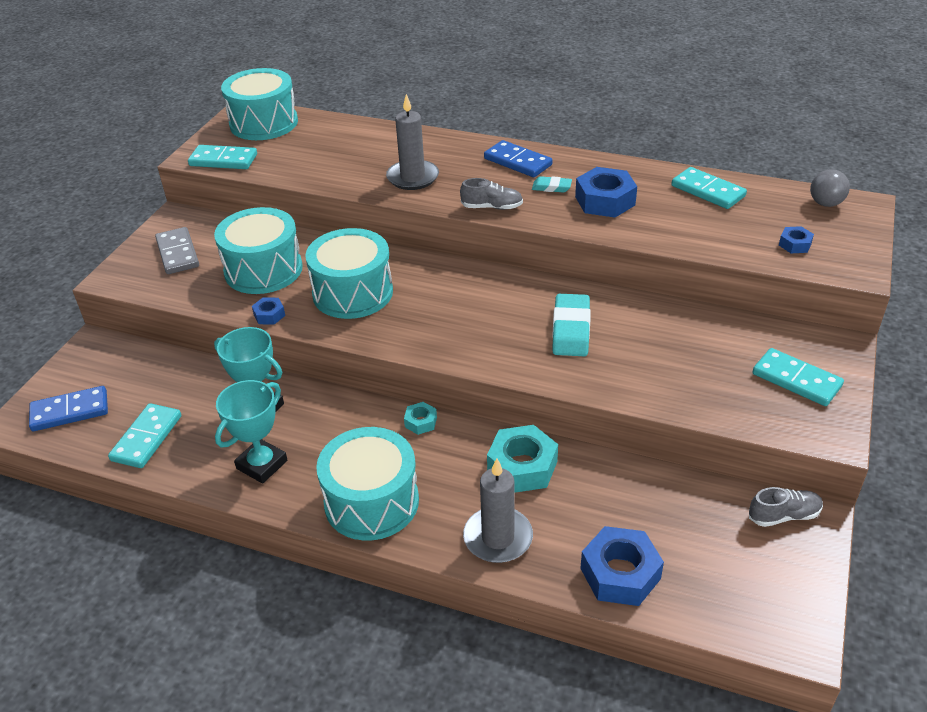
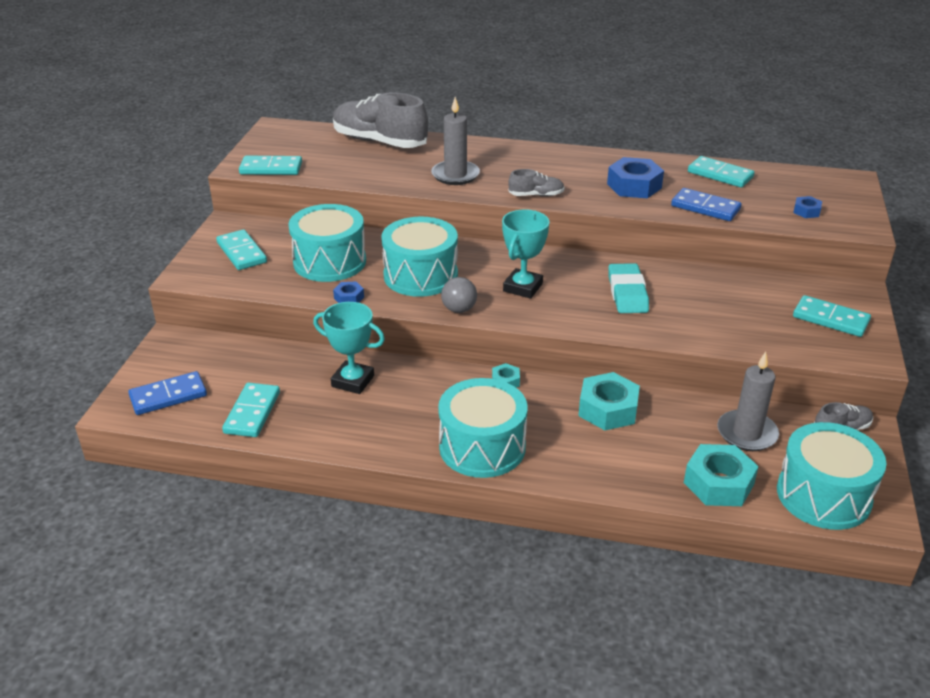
camera: 10 degrees left, 5 degrees down
(178, 253) = (242, 252): grey domino -> turquoise domino
(262, 464) = (370, 425): turquoise trophy -> turquoise trophy (522, 287)
(264, 123) = (298, 137): turquoise drum -> turquoise drum (823, 495)
(346, 133) = (379, 142): none -> grey shoe
(498, 538) = (604, 465): grey candle -> grey candle (747, 433)
(517, 162) = (546, 159): blue domino -> blue domino (705, 207)
(551, 187) = (583, 177): turquoise eraser -> none
(620, 573) = (718, 483): blue nut -> turquoise nut
(825, 203) = (821, 180): grey ball -> grey ball (459, 309)

